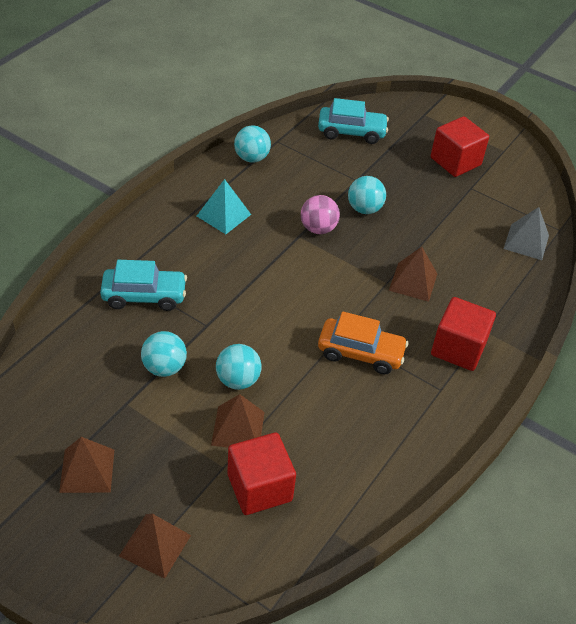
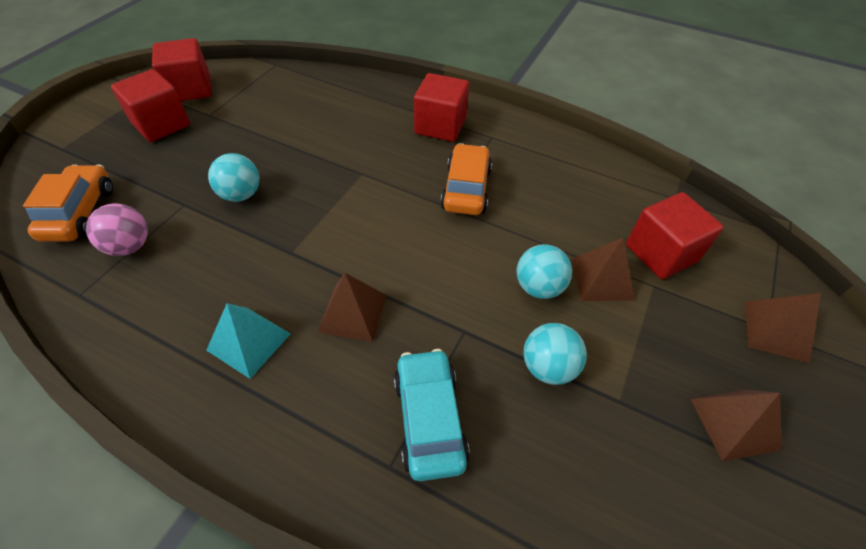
camera: 95 degrees left, 5 degrees up
(251, 158) = (116, 322): turquoise ball -> none
(318, 229) = (277, 234): pink ball -> pink ball (130, 246)
(351, 132) = (80, 213): turquoise car -> orange car
(413, 281) = (358, 154): brown pyramid -> brown pyramid (353, 313)
(509, 175) = (190, 89): none -> red cube
(526, 242) = (293, 83): grey pyramid -> none

